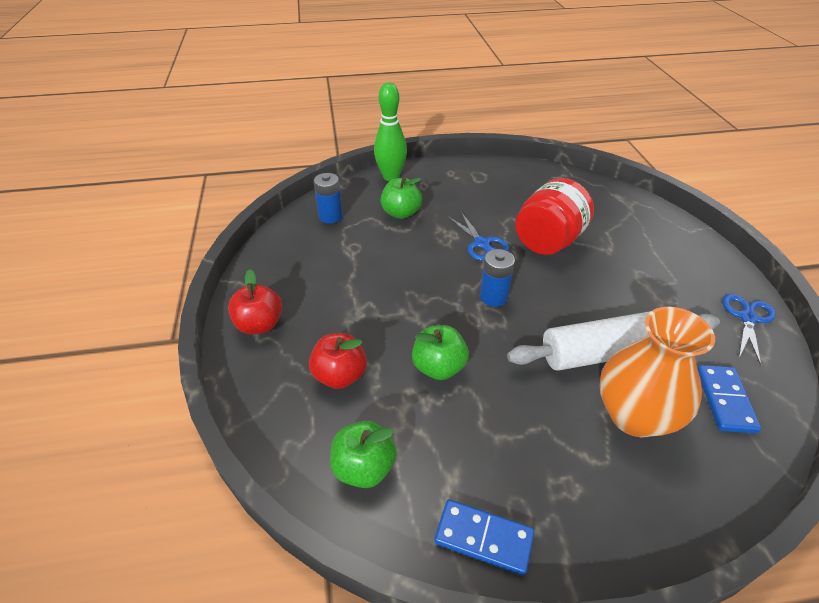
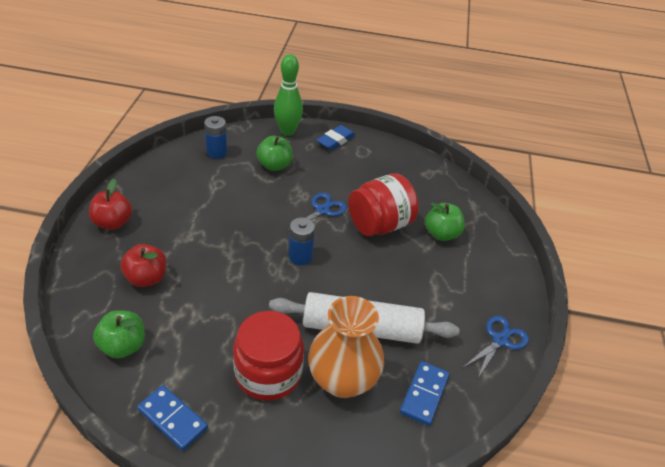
camera: 15 degrees right, 0 degrees up
(439, 367) = (221, 296): green apple -> green apple (441, 234)
(445, 173) = (335, 140): none -> blue eraser
(481, 243) = (322, 210): blue scissors -> blue scissors turned 135 degrees counterclockwise
(552, 438) = (268, 373): none -> red jar

